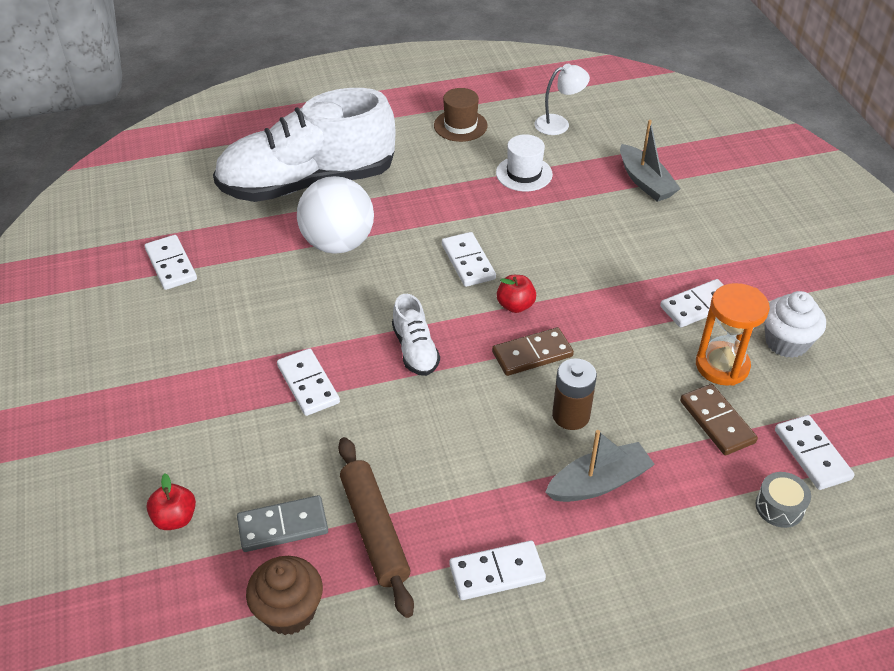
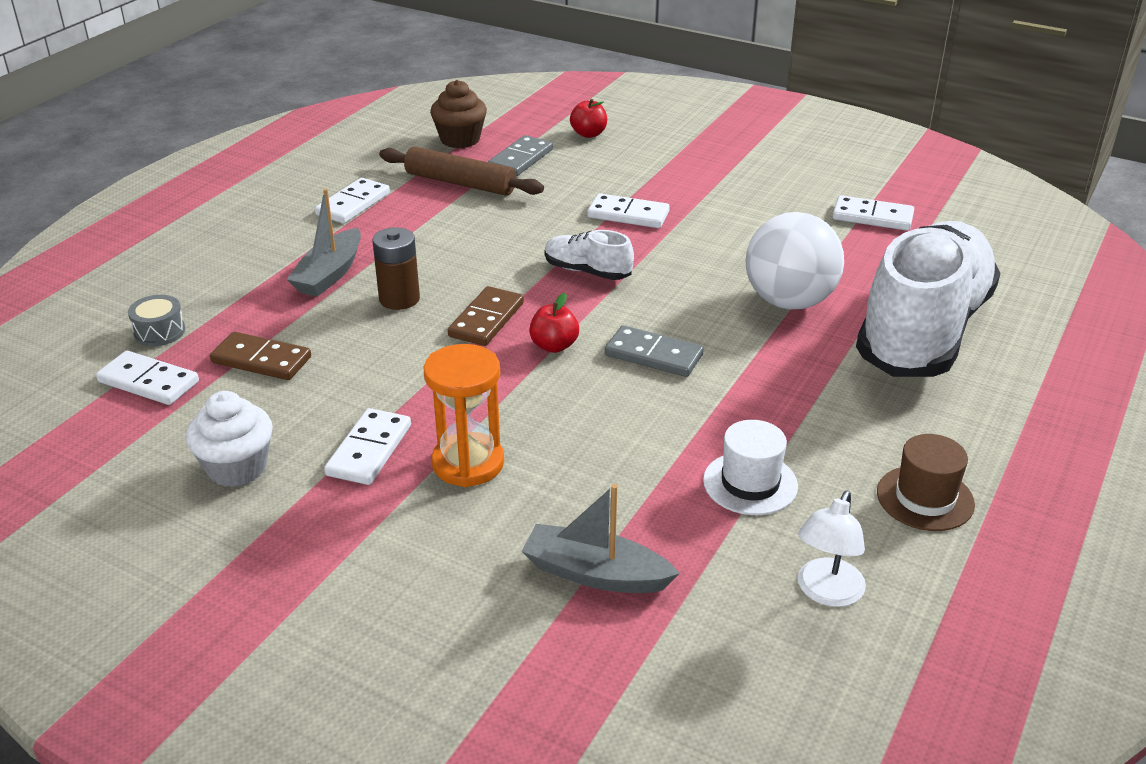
camera: 135 degrees right, 10 degrees down
(468, 262) = (653, 355): white domino -> grey domino
(722, 366) = (293, 407): orange hourglass -> orange hourglass (468, 463)

